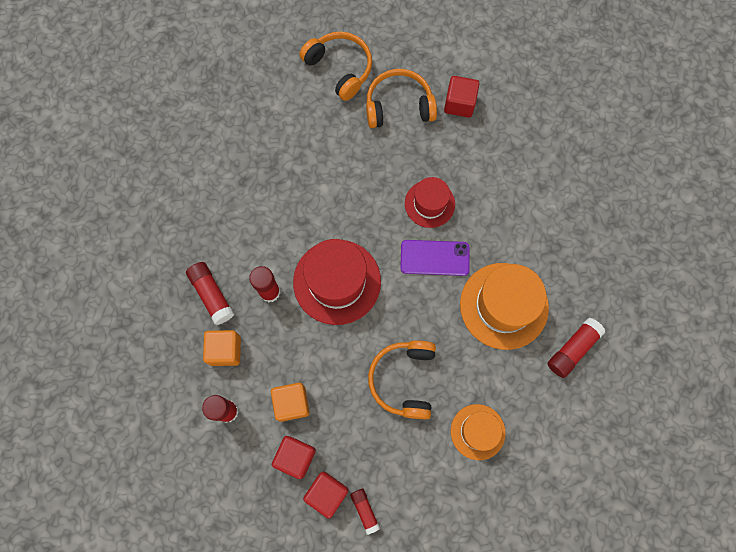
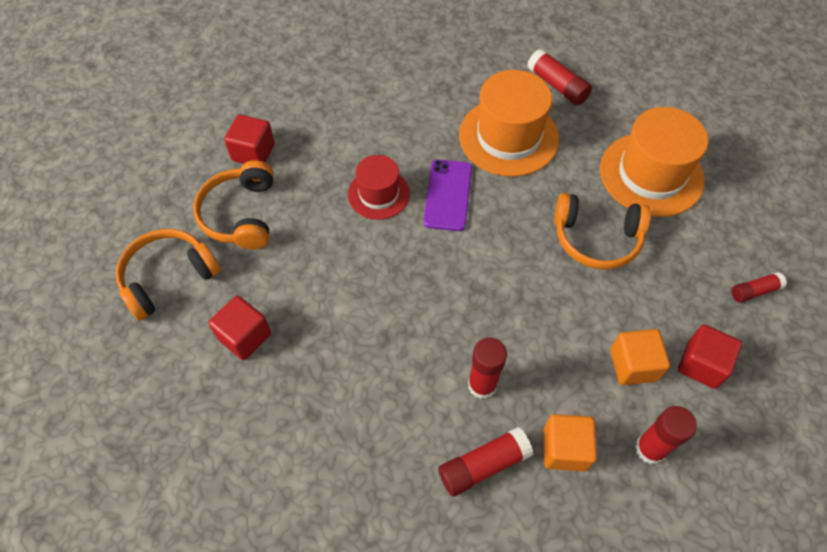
camera: 85 degrees left, 15 degrees down
(327, 493) = (741, 331): red cube -> red cube (244, 336)
(337, 281) = (472, 301): red hat -> none
(477, 431) = (651, 174): orange hat -> orange hat, size x1.69

